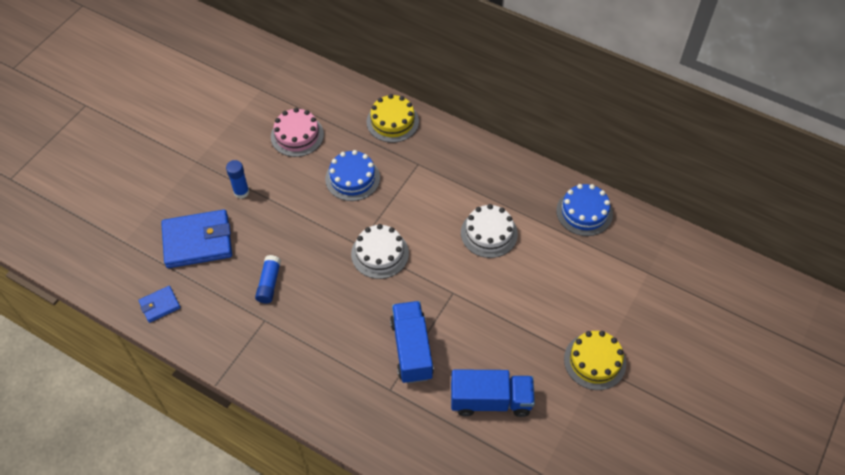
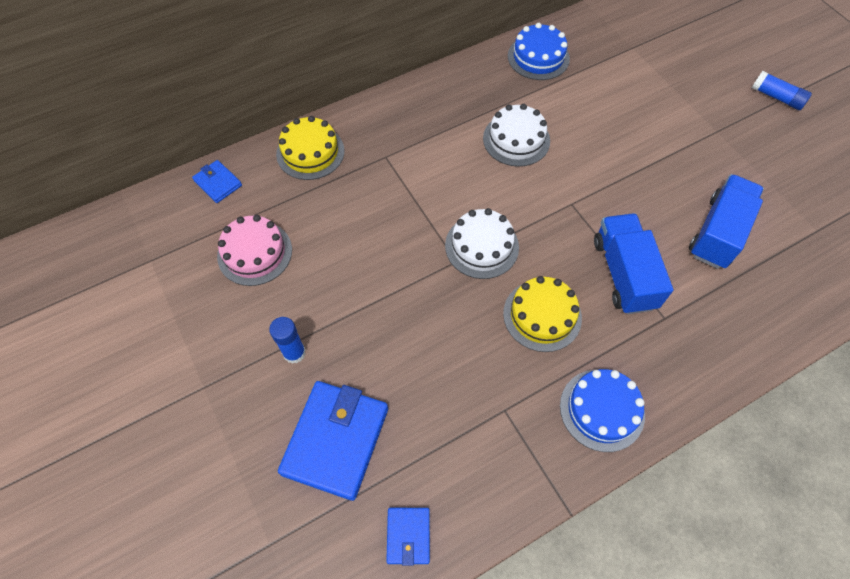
camera: 60 degrees left, 5 degrees up
(269, 283) = (453, 381): blue glue stick -> blue glue stick (776, 97)
(335, 88) = (218, 183): none -> blue wallet
(352, 178) = (360, 225): blue cake -> blue cake (602, 410)
(411, 349) = (623, 274): blue truck -> blue truck turned 60 degrees clockwise
(595, 361) = (709, 130): yellow cake -> yellow cake (542, 315)

